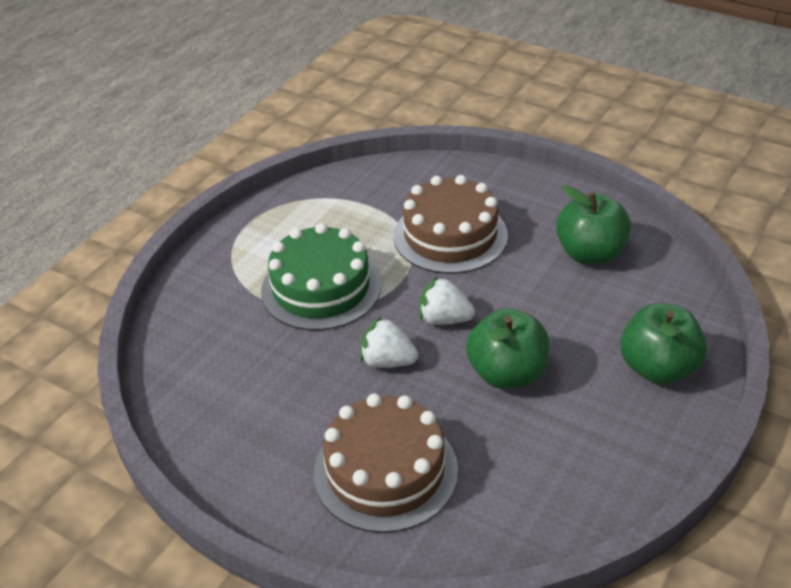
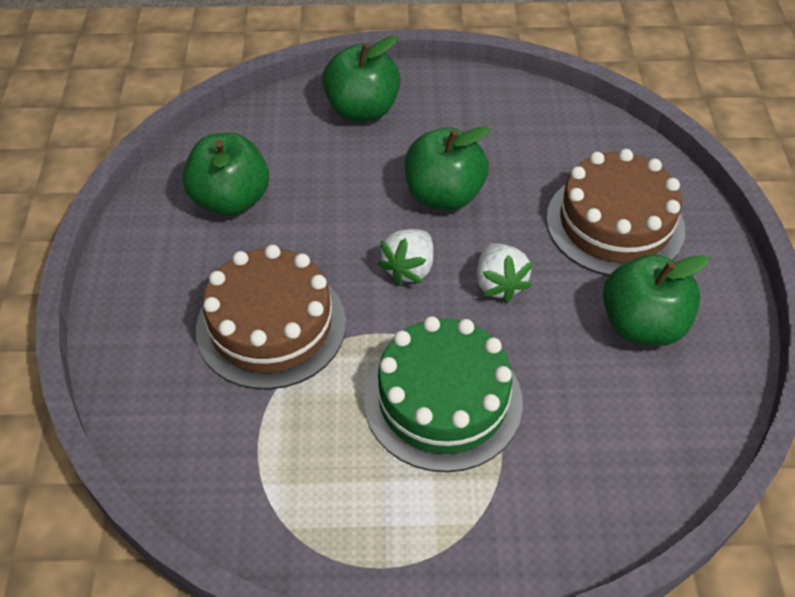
camera: 125 degrees left, 10 degrees up
(277, 424) = (642, 325): none -> green apple
(444, 319) = (409, 268): white strawberry -> white strawberry turned 45 degrees clockwise

